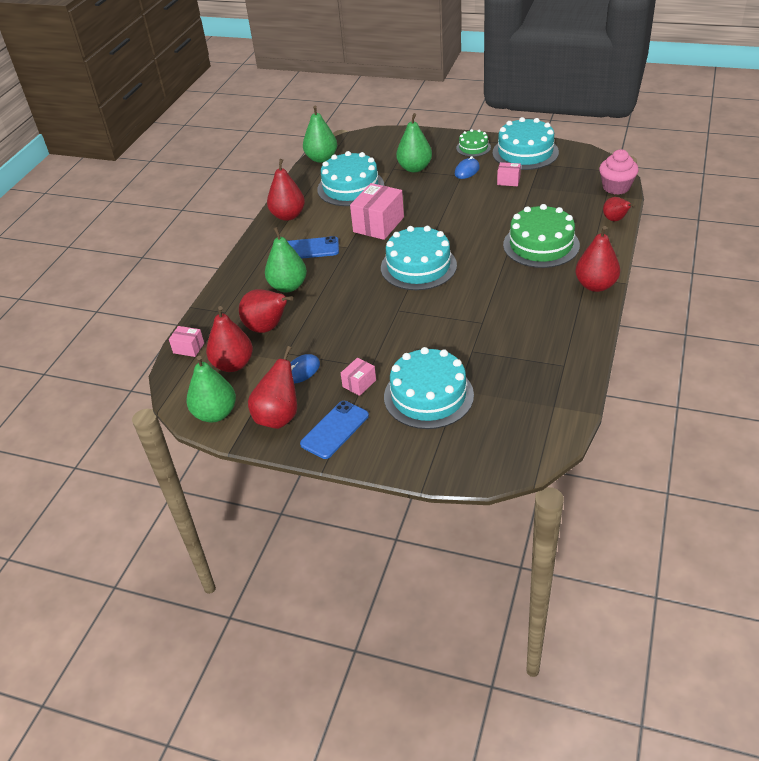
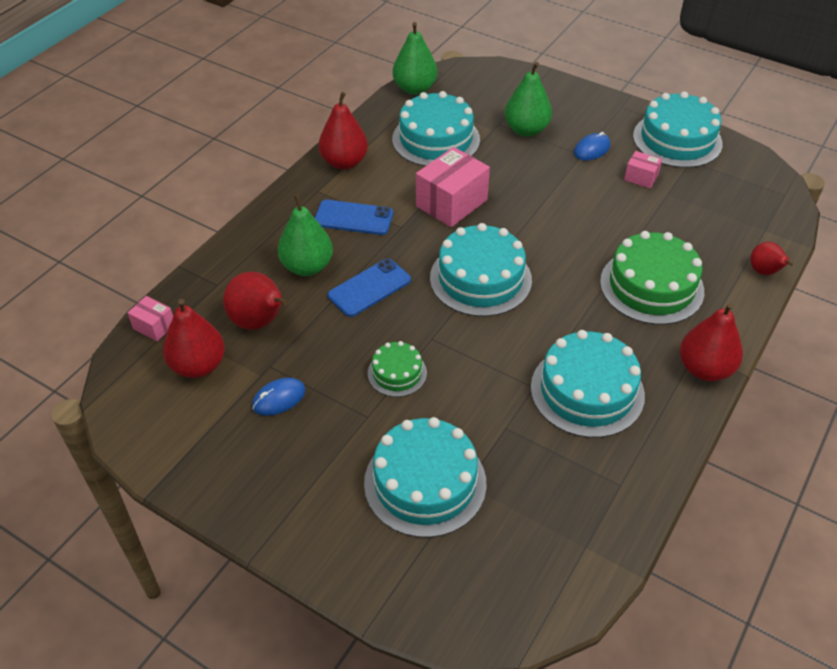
camera: 10 degrees right, 5 degrees up
(215, 414) = (150, 434): green pear -> none
(278, 417) = (225, 461): red pear -> none
(335, 430) = (287, 501): blue phone -> blue phone (369, 288)
(359, 383) = (343, 438): pink box -> none
(473, 147) = (612, 117): green cake -> green cake (397, 373)
(520, 316) = (587, 391): none -> turquoise cake
(616, 187) = (782, 221): pink cupcake -> none

